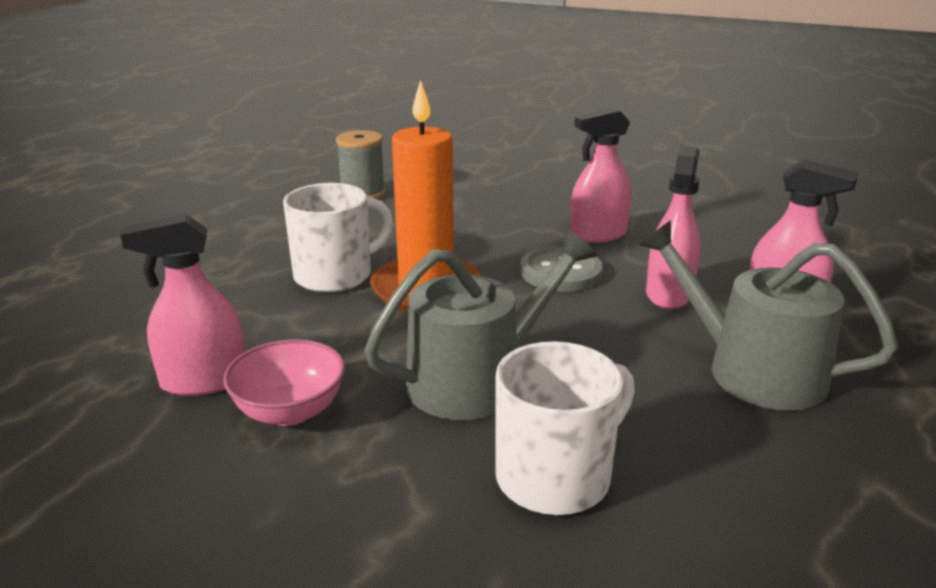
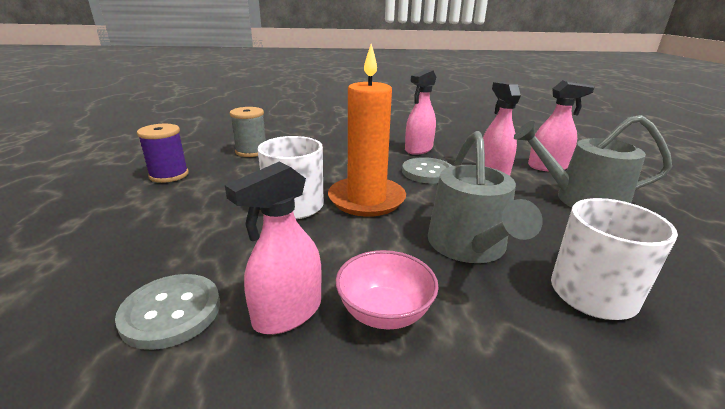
camera: 30 degrees left, 0 degrees up
(115, 348) = (171, 312): none -> grey button
(242, 207) = (169, 175): none -> purple spool
(476, 379) = (469, 246): grey watering can -> grey watering can turned 150 degrees clockwise

